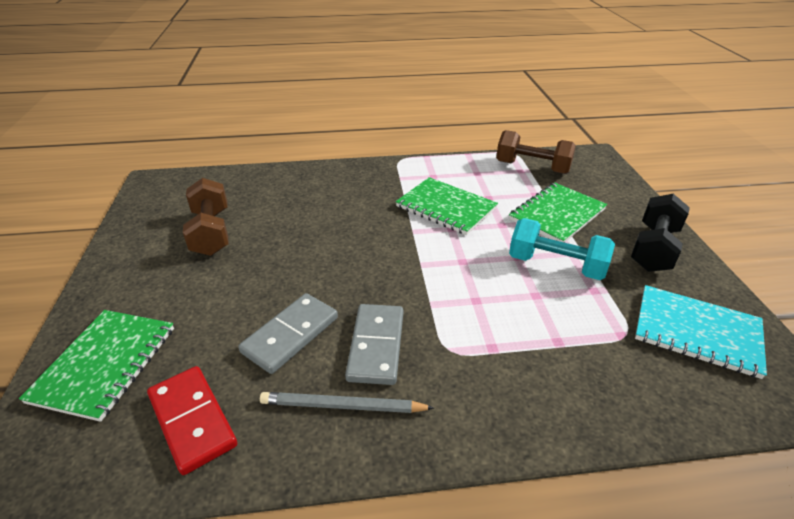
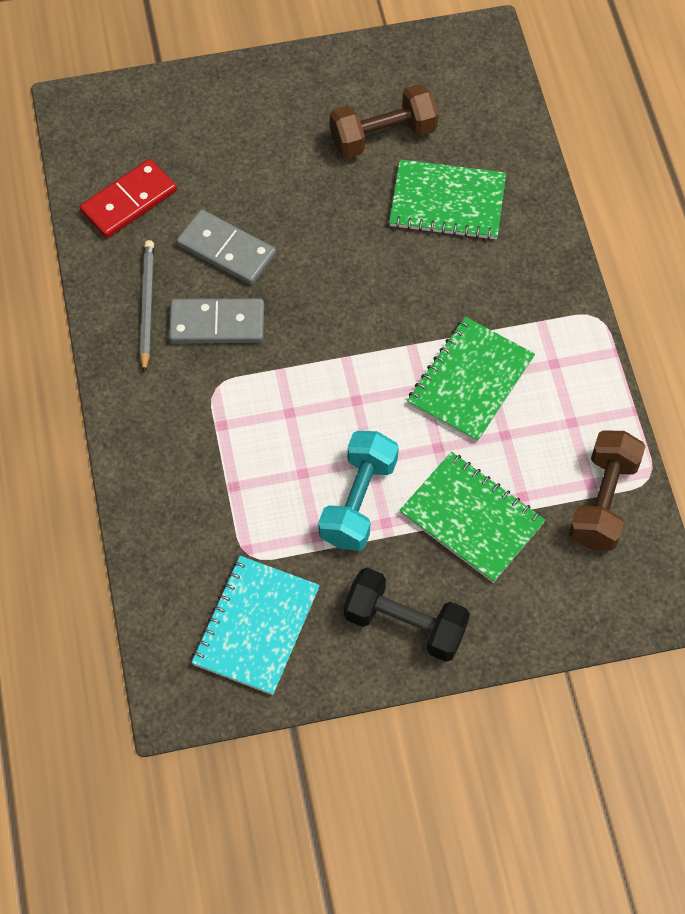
camera: 85 degrees right, 25 degrees up
(105, 364) = (183, 118): green notebook -> green notebook (447, 202)

